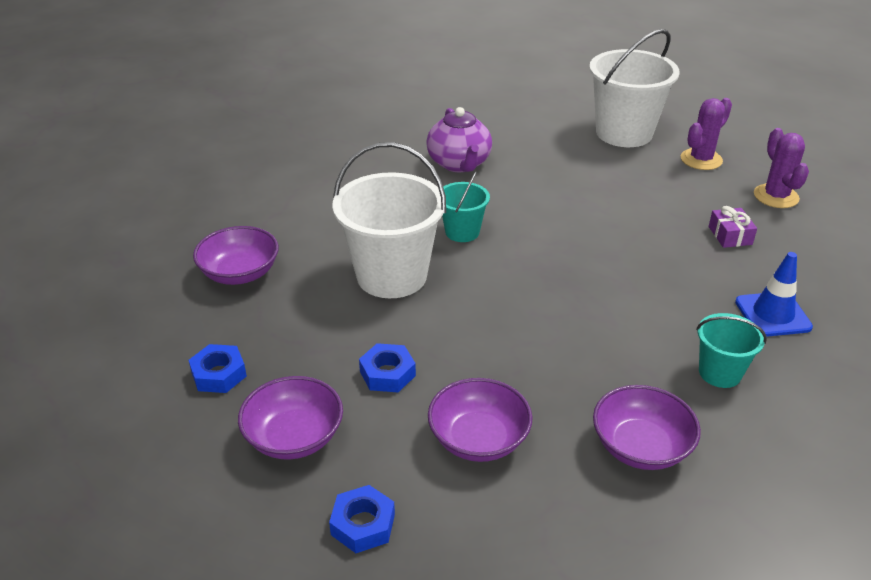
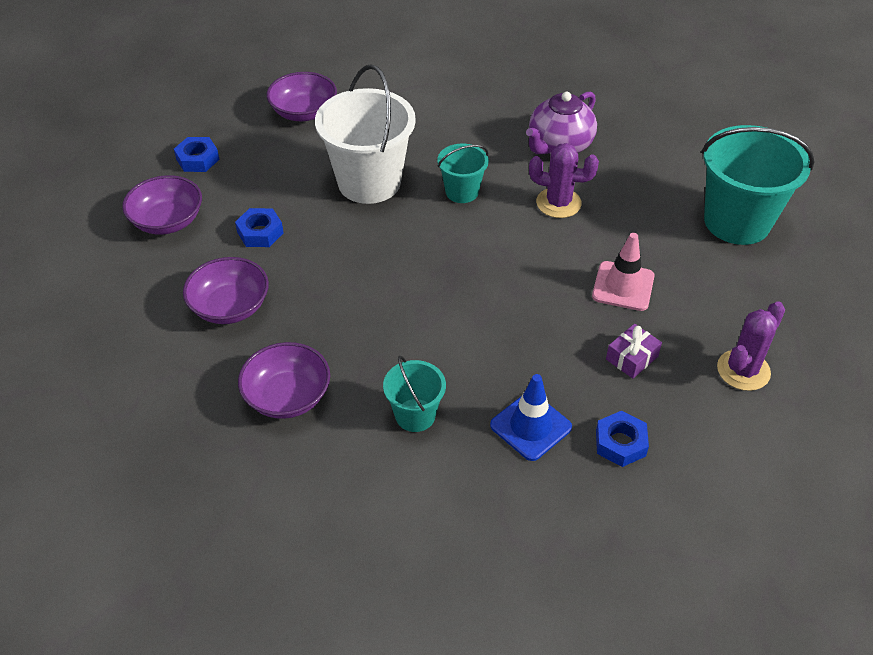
camera: 55 degrees right, 10 degrees up
(363, 524) = (116, 288): blue nut -> blue nut (620, 443)
(624, 133) = (737, 221): white bucket -> turquoise bucket
(649, 206) = (623, 286): none -> pink traffic cone
(701, 159) = (751, 292): purple cactus -> purple cactus (558, 203)

